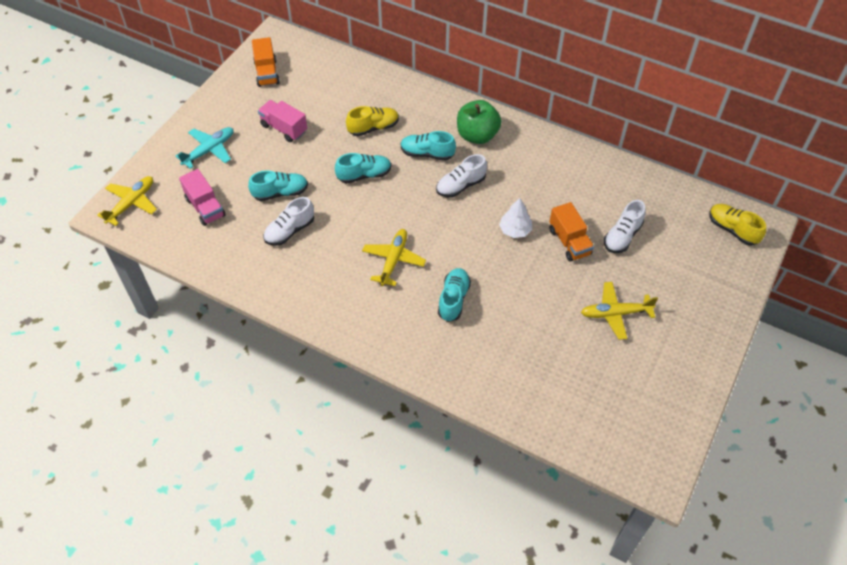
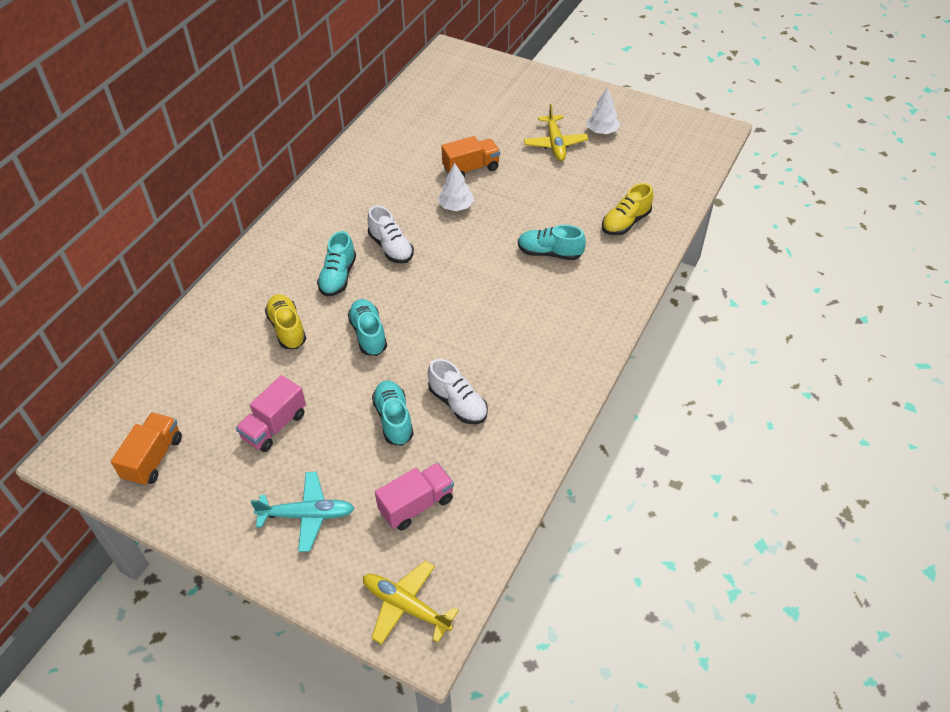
camera: 90 degrees left, 5 degrees down
(209, 150) = (306, 515): turquoise plane -> turquoise plane turned 135 degrees clockwise
(267, 73) = (153, 458): orange truck -> orange truck turned 60 degrees counterclockwise
(393, 260) = (500, 302): yellow plane -> none
(477, 135) = (313, 234): green apple -> none
(622, 236) = (463, 134): white shoe -> none
(642, 358) = (602, 131): none -> white tree
(732, 230) = (455, 69): yellow shoe -> yellow shoe (625, 222)

